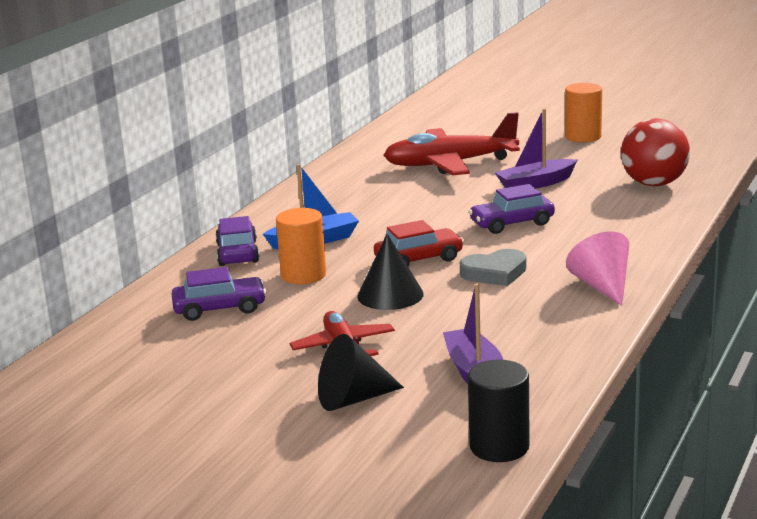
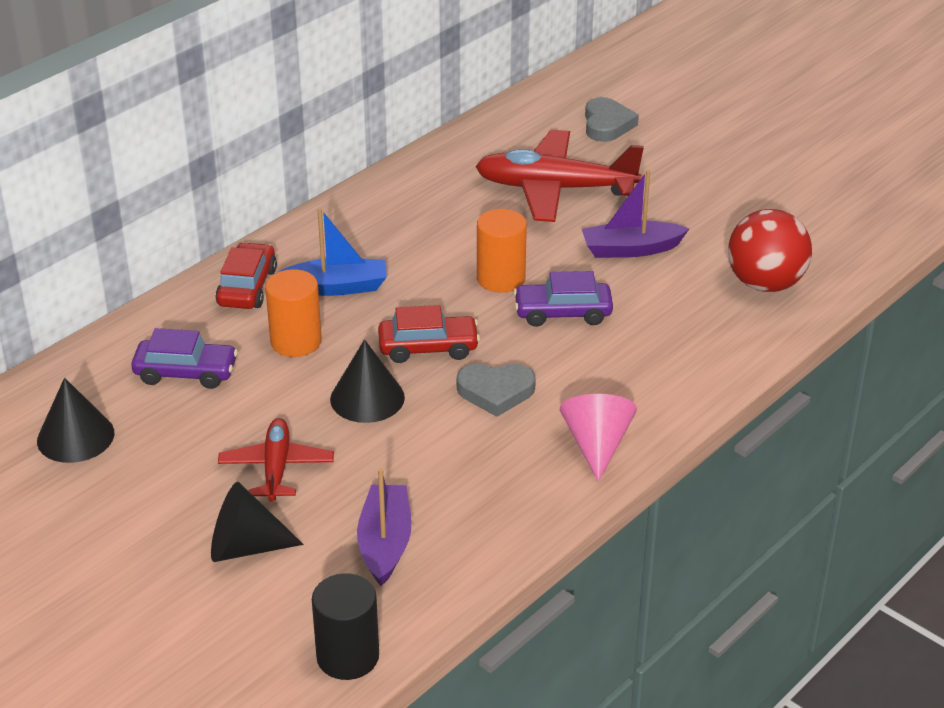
camera: 15 degrees right, 15 degrees up
(145, 363) = (75, 436): none -> black cone
(237, 253) = (247, 287): purple car -> red car
(462, 128) = (607, 124): none -> grey heart
(583, 137) = (737, 175): orange cylinder -> orange cylinder (501, 278)

